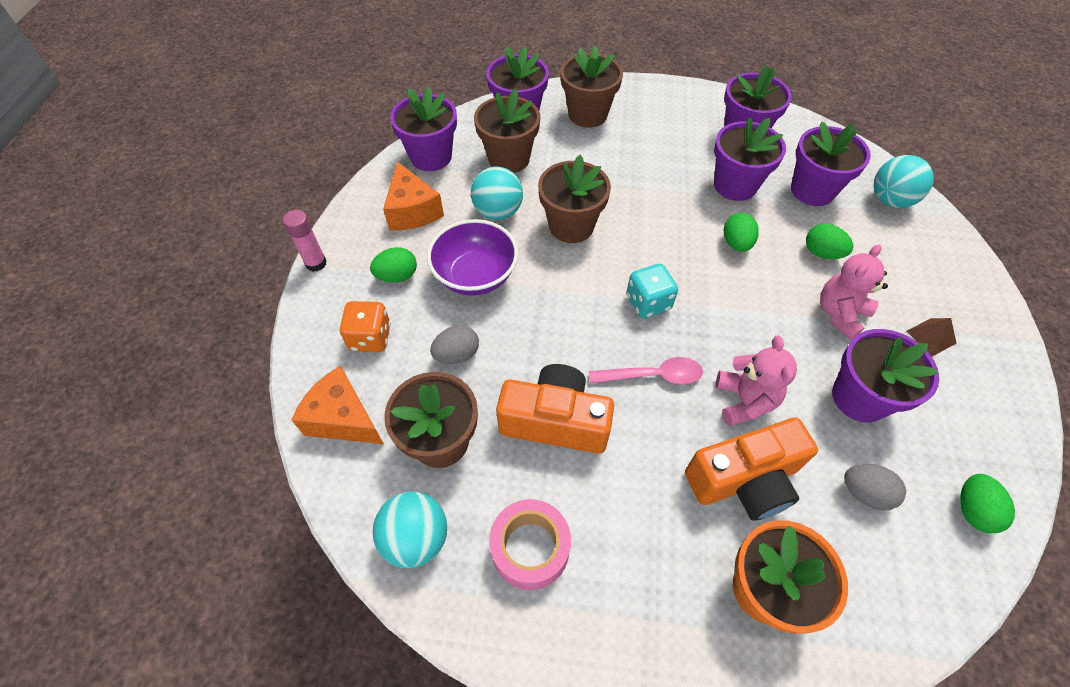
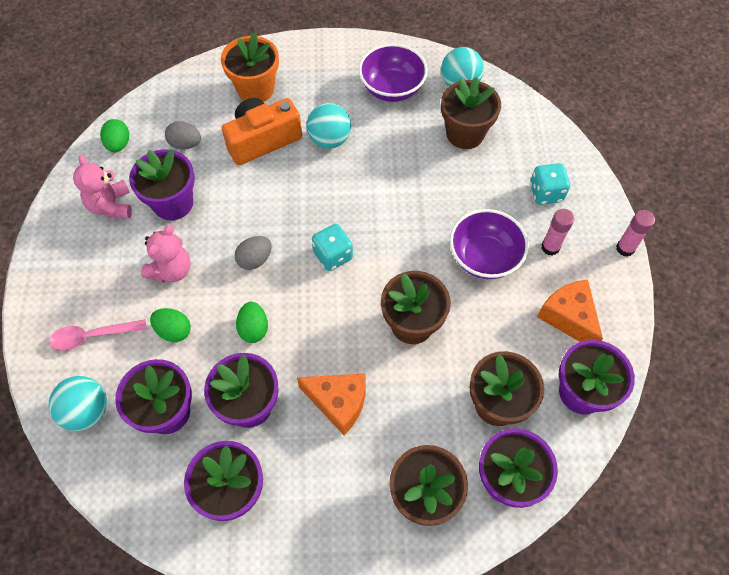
camera: 170 degrees right, 5 degrees up
(343, 418) = (536, 137): orange cheese -> orange cheese (338, 402)
(370, 338) = (546, 193): orange dice -> turquoise dice
(397, 276) = (550, 247): green egg -> pink glue stick
(457, 354) = (475, 190): grey egg -> grey egg (255, 259)
(498, 212) = (486, 329): turquoise ball -> turquoise ball (329, 140)
(530, 548) = (392, 88): pink tape -> purple bowl
(555, 421) = (391, 156): orange camera -> none
(652, 376) = (326, 197): pink spoon -> pink spoon (92, 336)
(744, 401) = (258, 189): pink teddy bear -> pink teddy bear (111, 206)
(931, 337) = (101, 260): brown pyramid -> none

